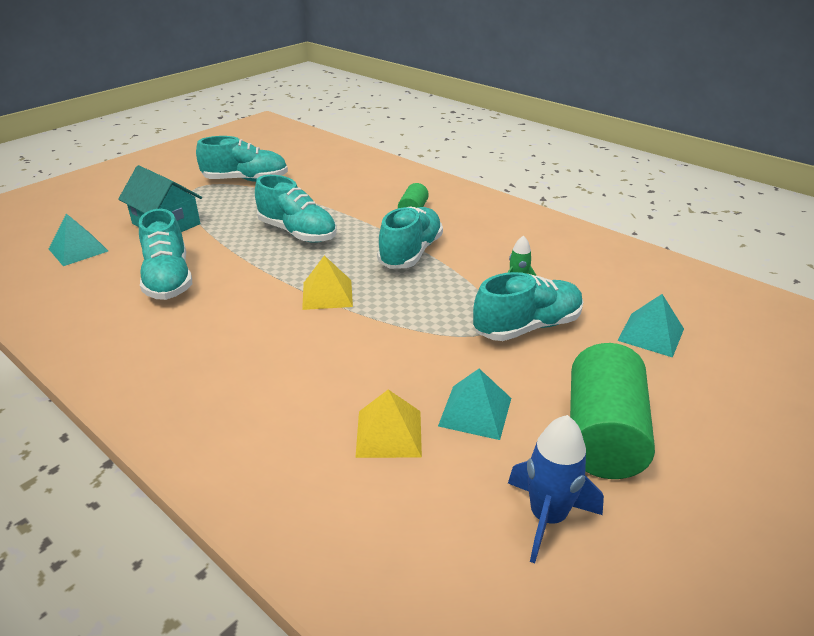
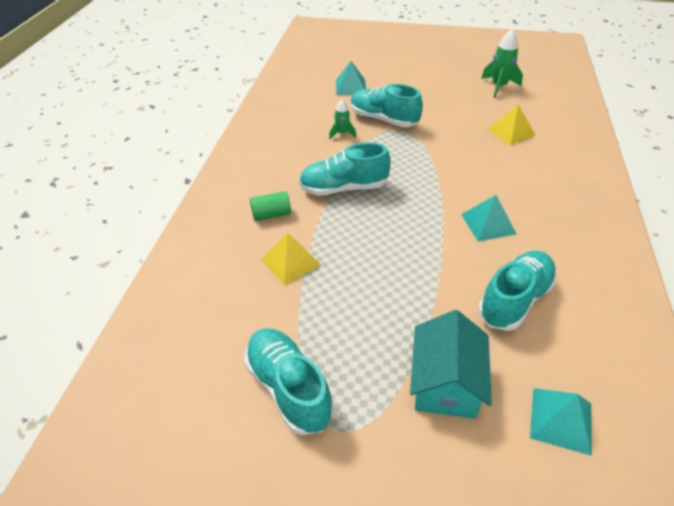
camera: 120 degrees left, 10 degrees up
(297, 233) = (369, 265): turquoise shoe -> none
(327, 294) = (434, 202): yellow pyramid -> yellow pyramid (290, 262)
(475, 412) = (467, 115): turquoise pyramid -> turquoise pyramid (488, 224)
(547, 517) = (499, 87): blue rocket -> green rocket
(603, 435) = (440, 85): green cylinder -> none

